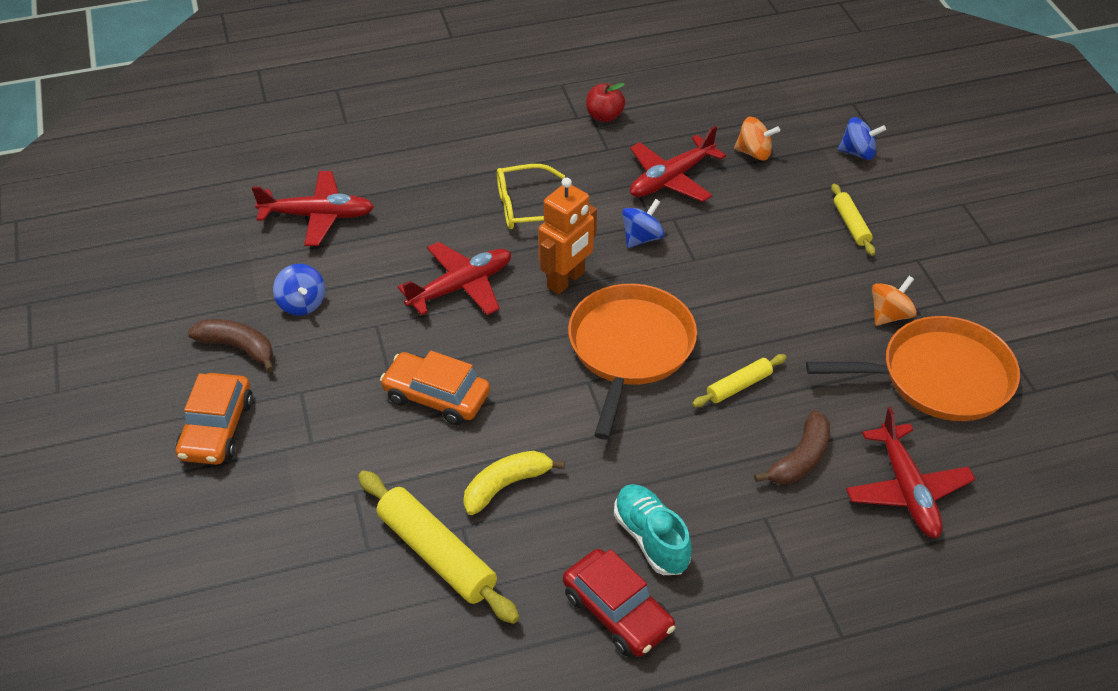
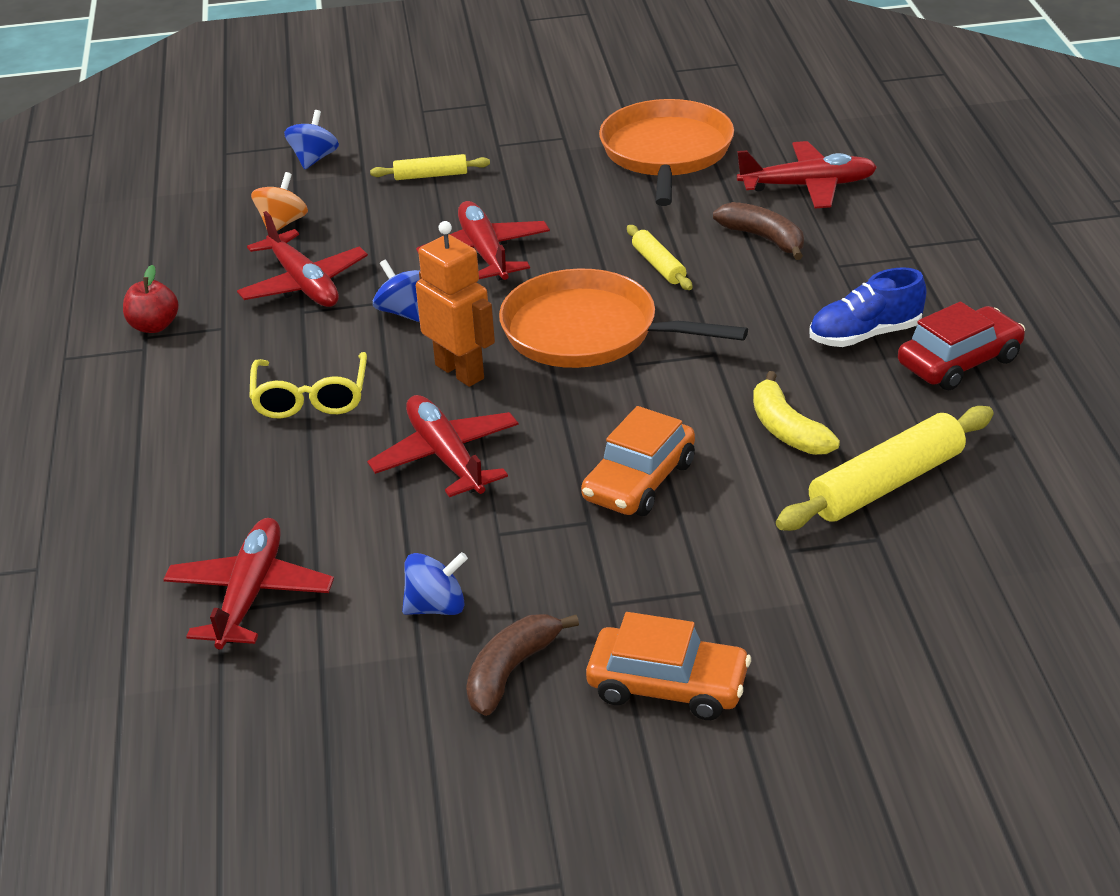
camera: 80 degrees left, 10 degrees down
(651, 539) = (865, 335): turquoise shoe -> blue shoe
(736, 273) = (484, 253): none -> red plane
(890, 315) = (575, 169): orange spinning top -> none

